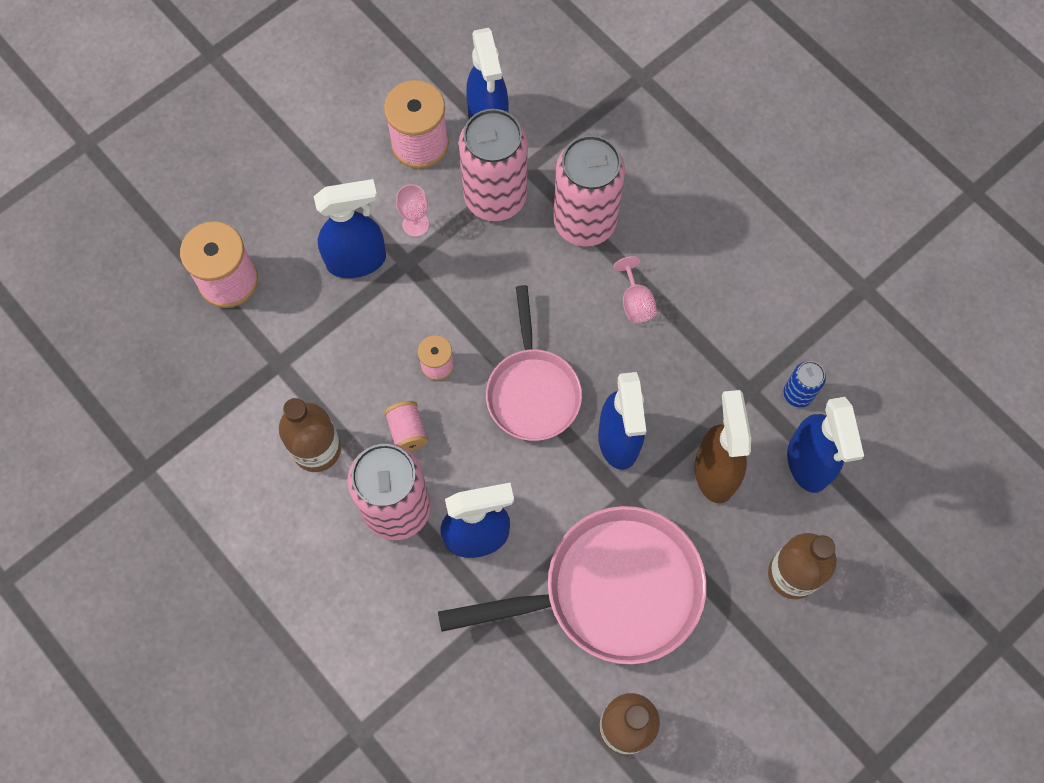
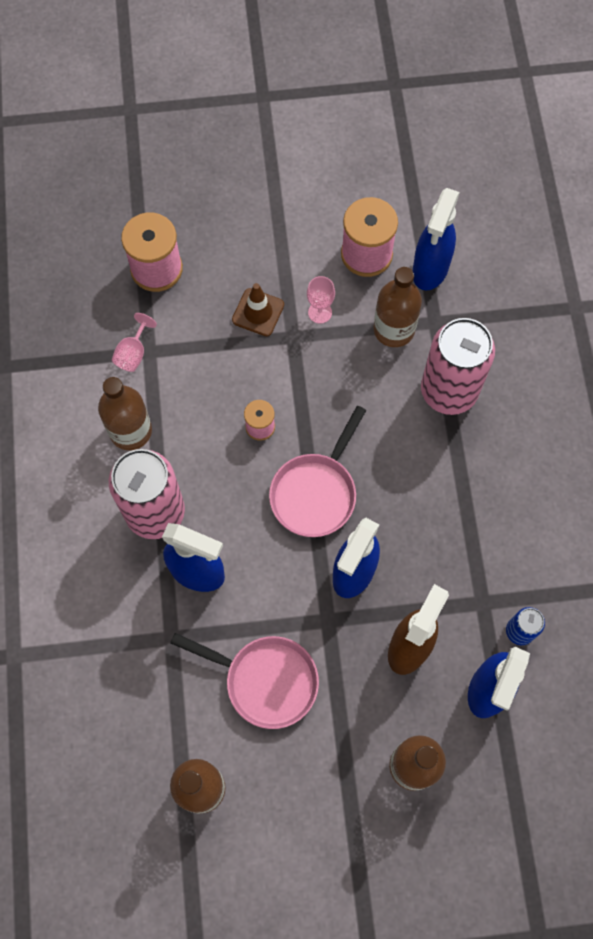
camera: 35 degrees right, 0 degrees up
(357, 260) = (258, 312): blue spray bottle -> brown traffic cone
(407, 431) = (203, 461): pink spool -> none
(495, 197) = (394, 329): pink can -> brown bottle
(610, 591) = (265, 680): pink pan -> pink pan, size x0.64
(635, 302) = (443, 477): pink goblet -> pink goblet (133, 353)

